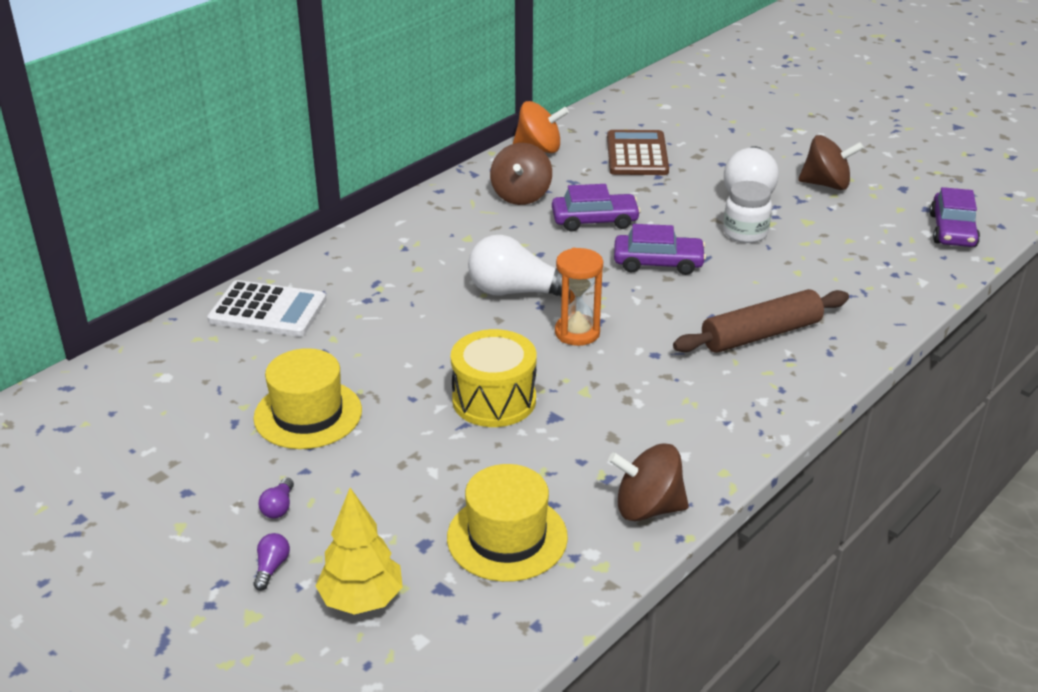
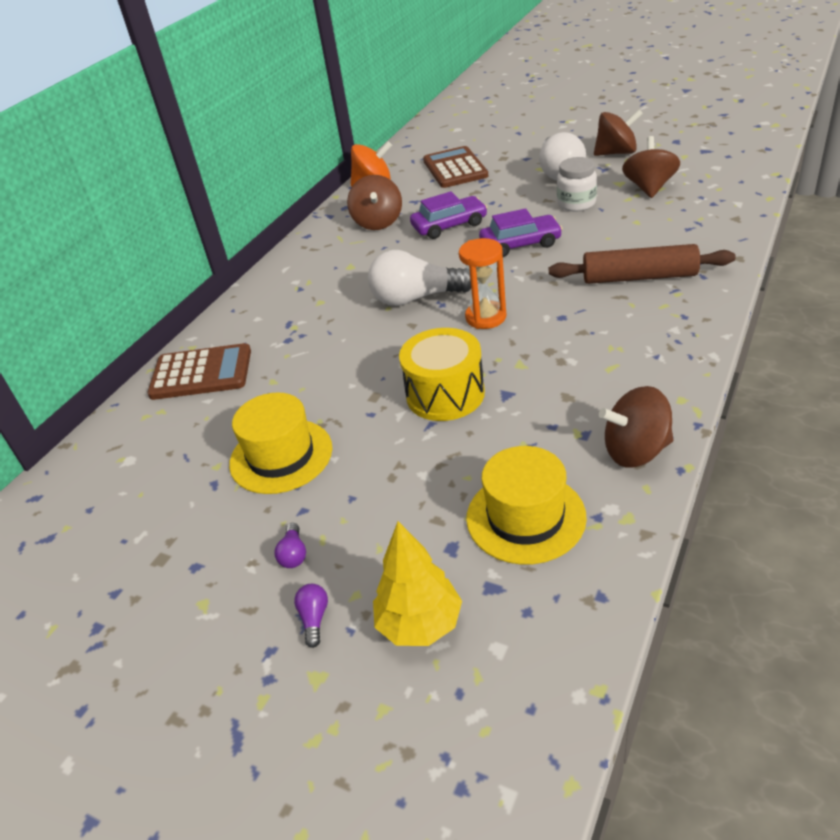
camera: 10 degrees left, 5 degrees up
(268, 310) = (201, 373): white calculator -> brown calculator
(761, 335) = (639, 277): brown rolling pin -> brown rolling pin turned 45 degrees clockwise
(836, 236) = (649, 188): none -> brown spinning top
(952, 230) = (734, 161): purple car -> none

